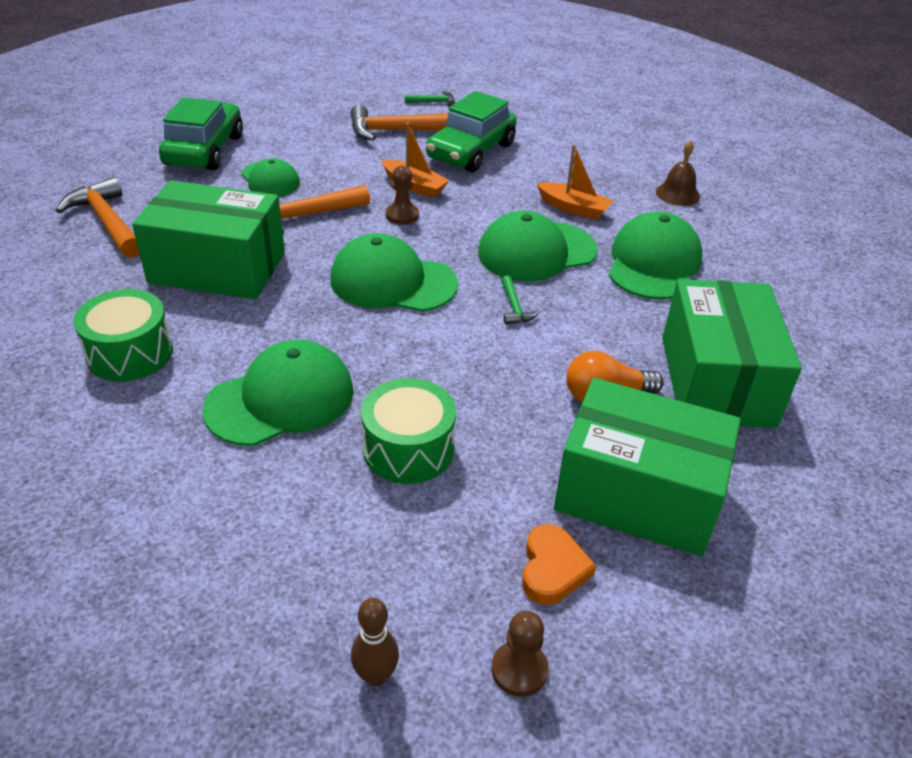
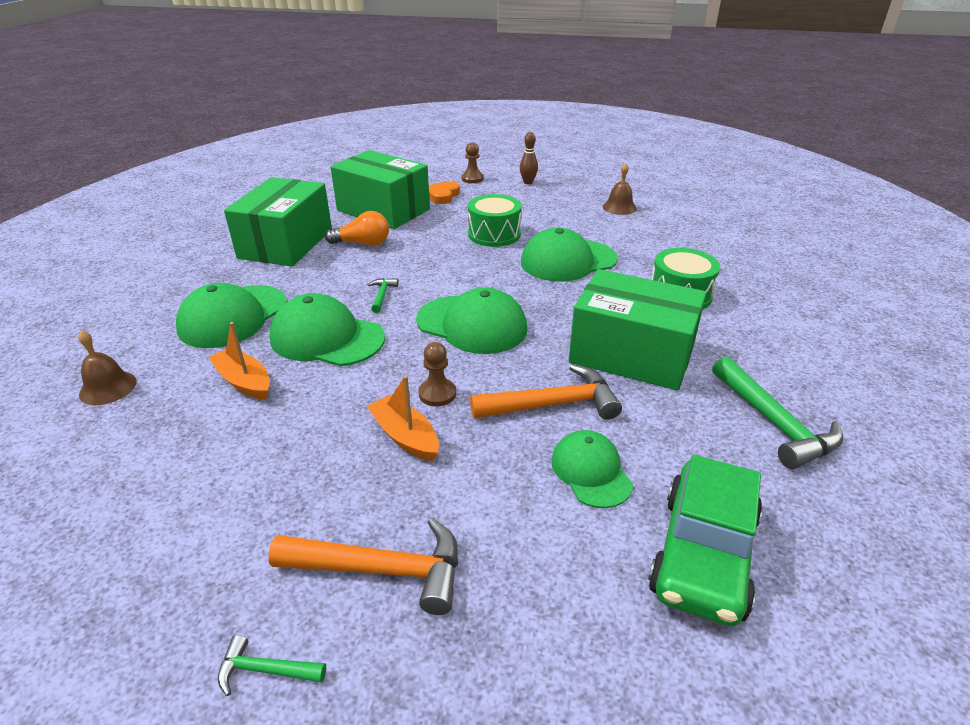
camera: 165 degrees left, 5 degrees down
(107, 221) = (774, 423): orange hammer -> green hammer
(162, 583) = (619, 207): none -> brown bell
(471, 152) = (292, 496): green car -> none
(536, 252) = (327, 338): green cap -> green cap turned 150 degrees counterclockwise

